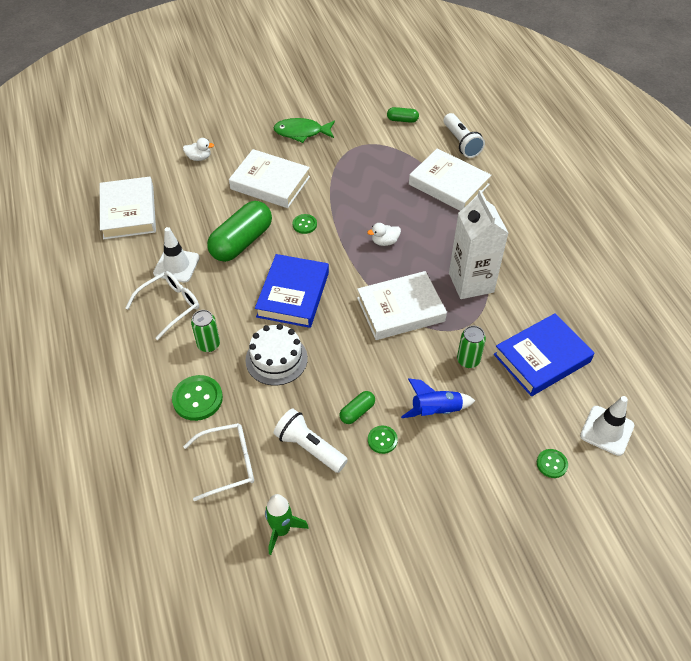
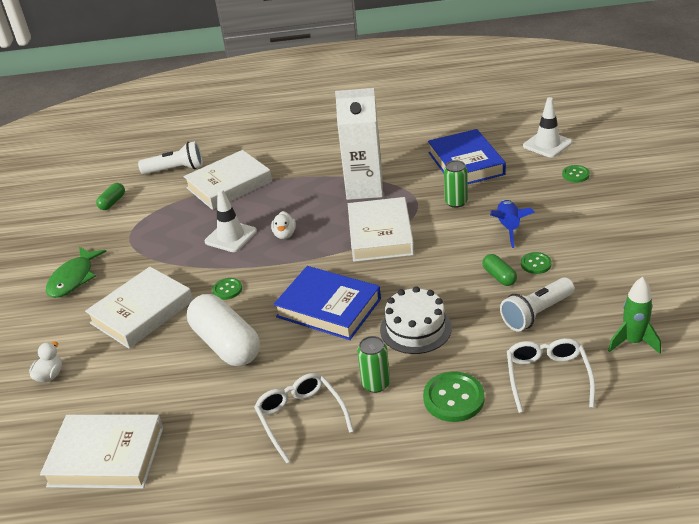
camera: 70 degrees left, 15 degrees down
(176, 265) = (234, 408): white traffic cone -> white traffic cone (231, 236)
(241, 242) = (226, 344): green capsule -> white capsule

